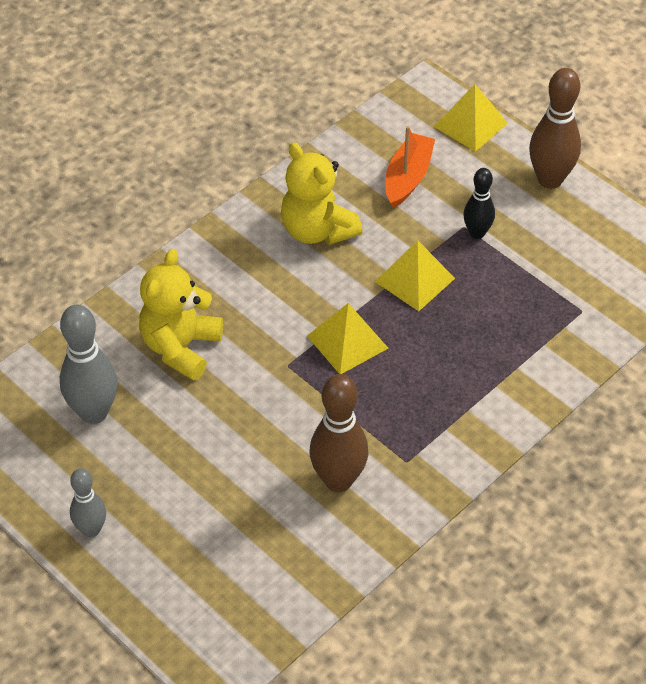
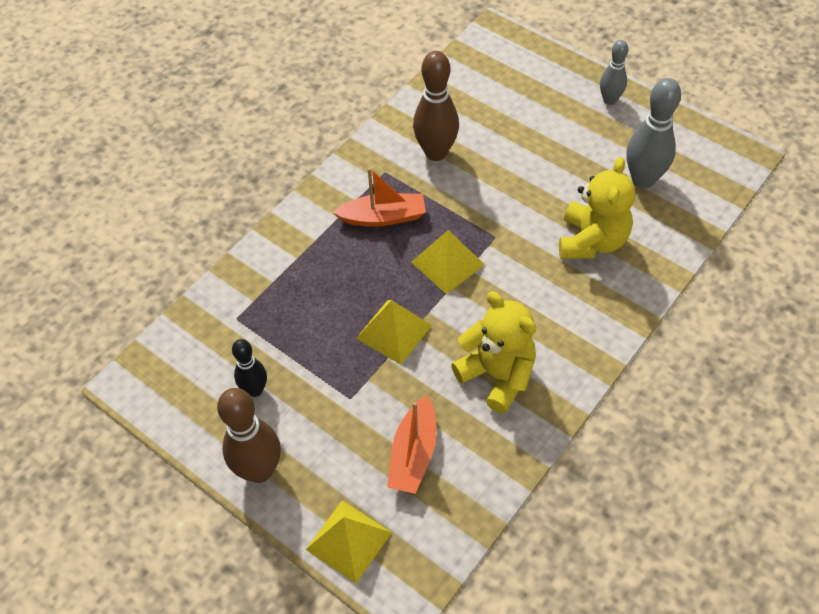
camera: 175 degrees right, 5 degrees up
(414, 403) = (383, 217): none -> orange boat
(477, 233) = (336, 391): black bowling pin -> black bowling pin (255, 390)

